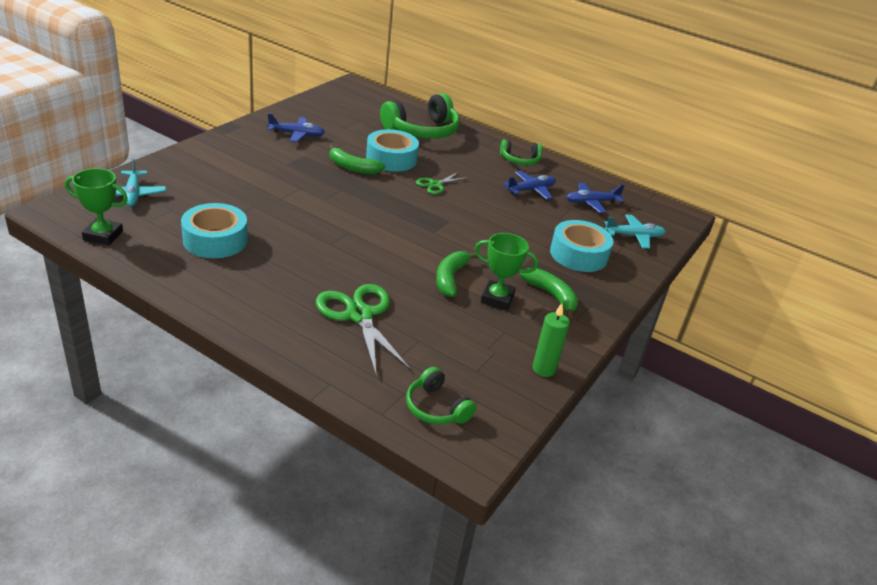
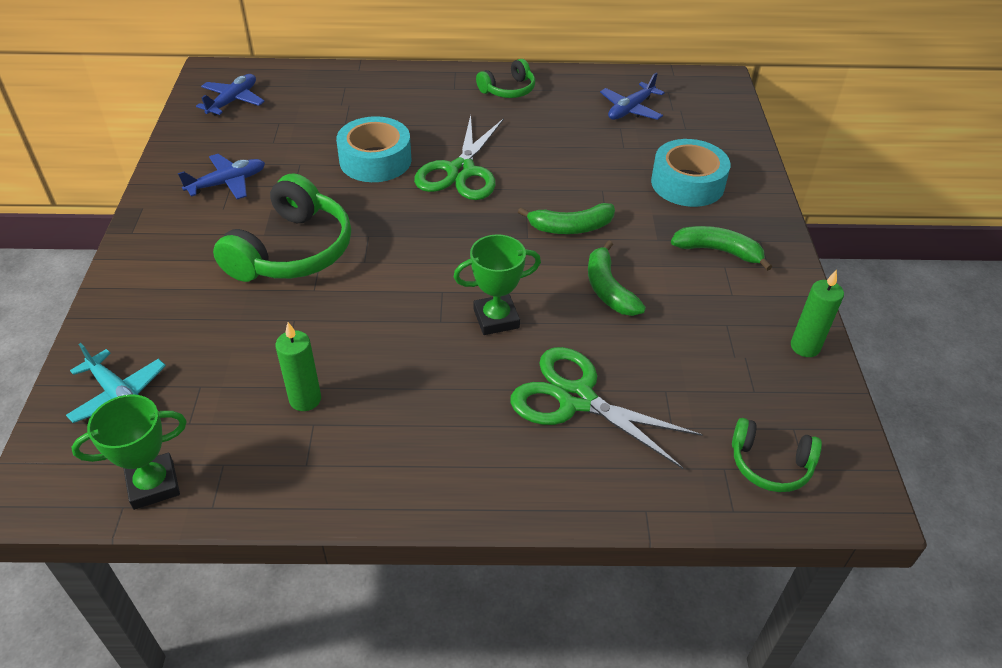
camera: 30 degrees left, 10 degrees up
(215, 240) = (305, 399): turquoise tape -> green candle
(353, 167) = (346, 197): green banana -> green banana (571, 227)
(422, 130) = (366, 101): green headphones -> green headphones (292, 251)
(435, 185) = (461, 171): green scissors -> green scissors, size x1.87
(497, 298) = (676, 286): green trophy -> green trophy (496, 318)
(531, 190) = (560, 124): blue plane -> blue plane (233, 101)
(634, 236) = (709, 131): turquoise plane -> none

